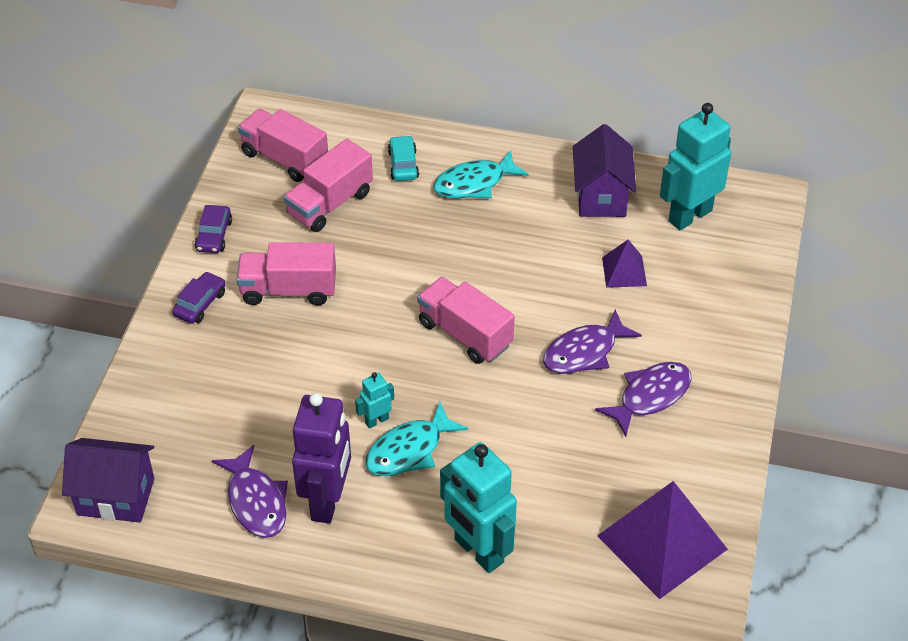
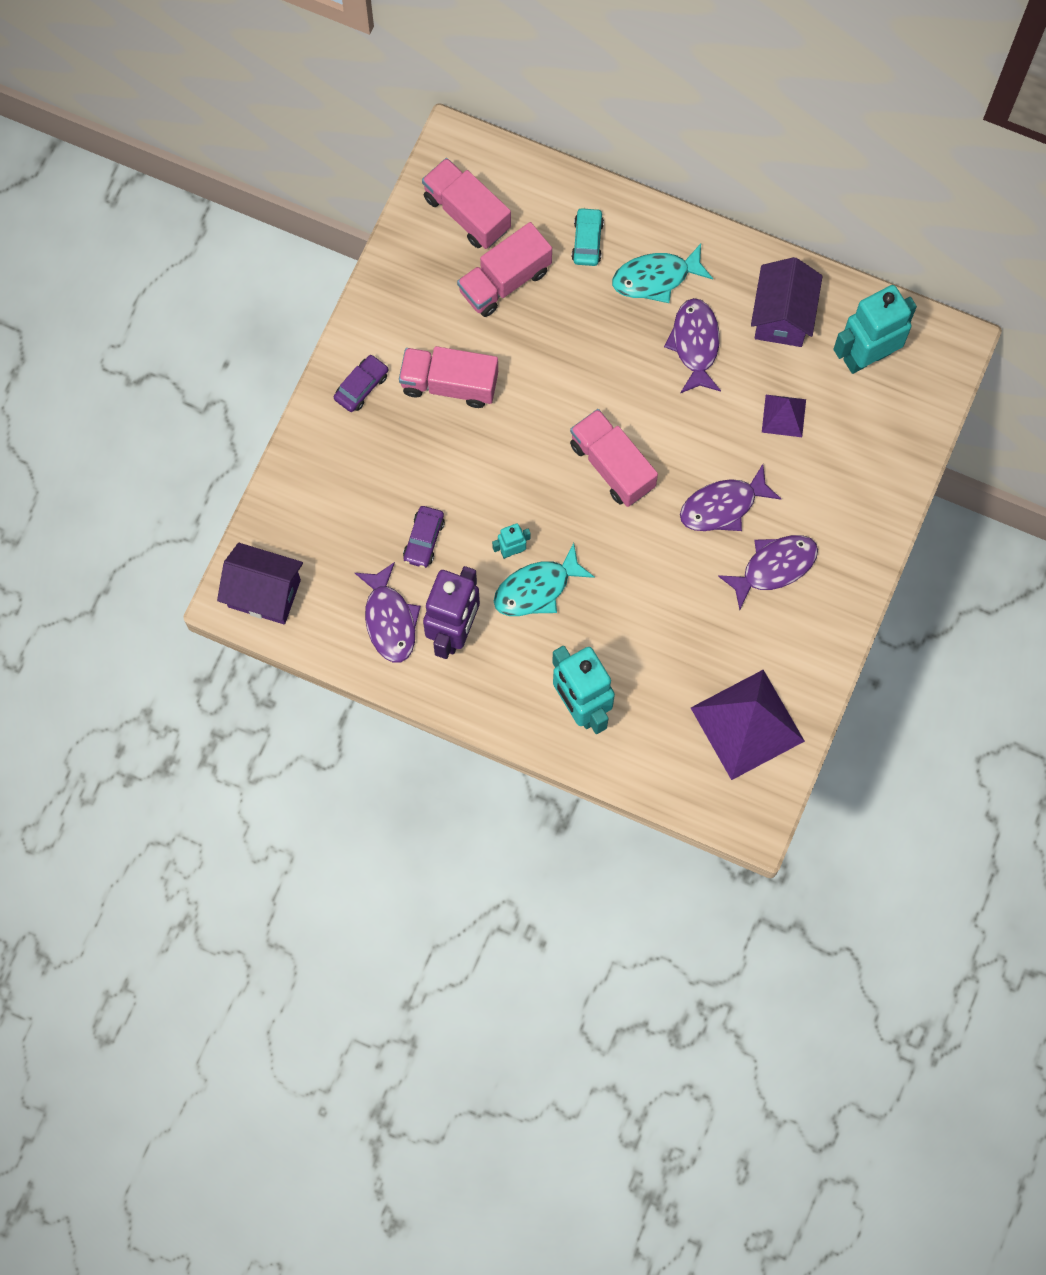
camera: 10 degrees right, 25 degrees up
(214, 235) = (384, 303): purple car -> purple car (424, 540)
(524, 228) = (695, 344): none -> purple fish

